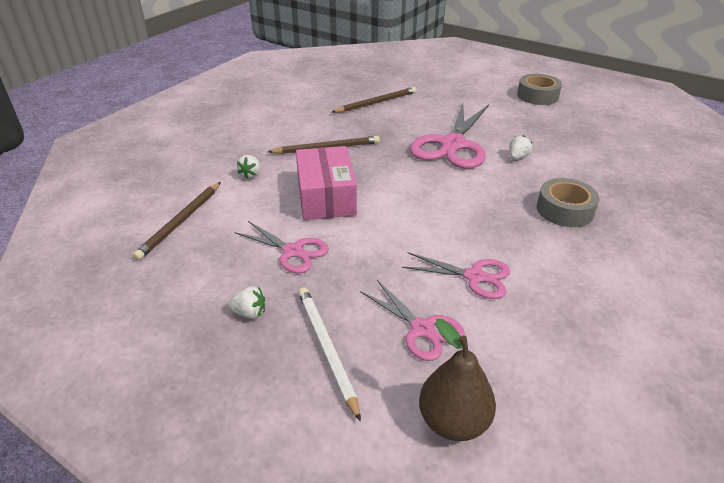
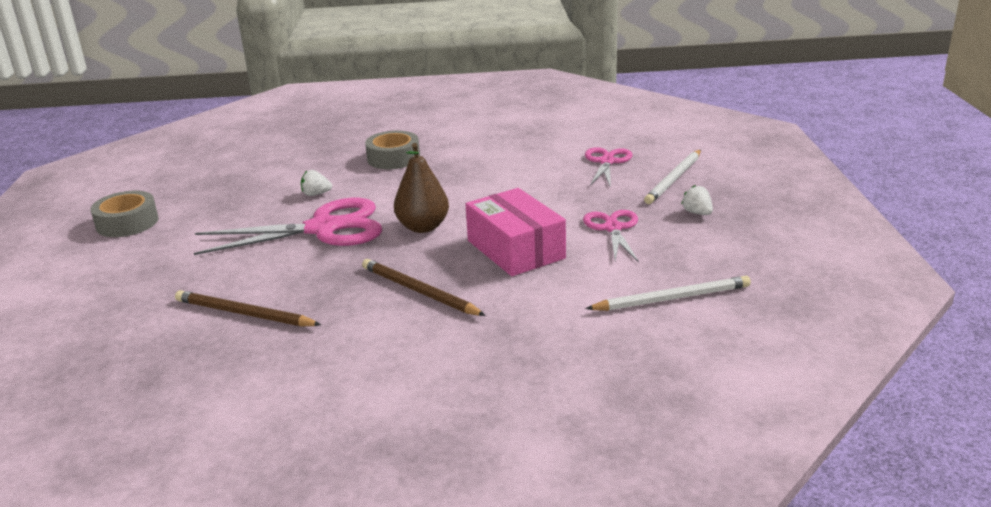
camera: 125 degrees left, 10 degrees down
(181, 222) = (672, 298): brown pencil -> white pencil
(251, 175) = (540, 307): white strawberry -> none
(326, 196) = (515, 249): pink box -> pink box turned 75 degrees counterclockwise
(453, 421) = (654, 137): brown pear -> brown pear (423, 227)
(474, 276) = (529, 163): pink scissors -> none

